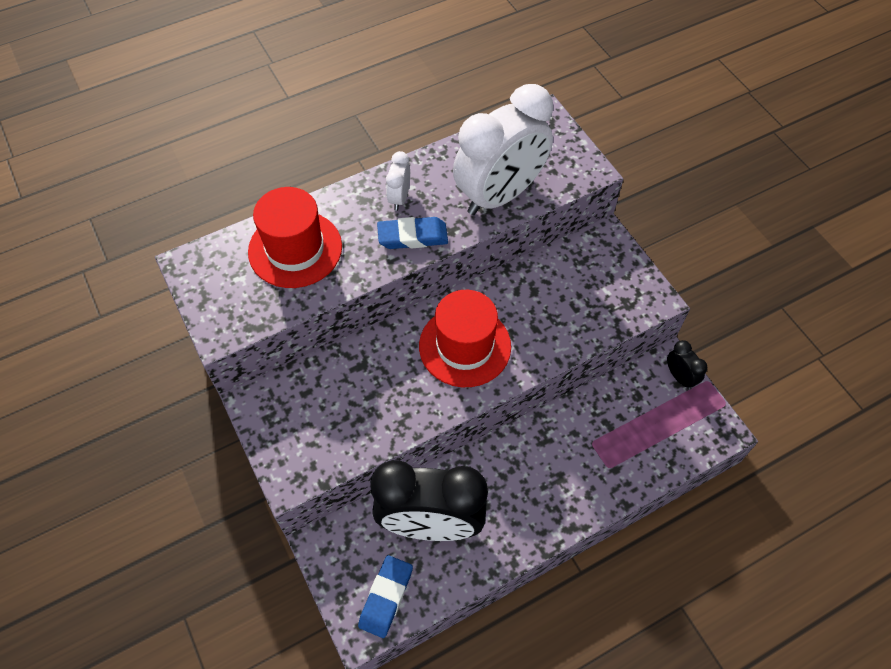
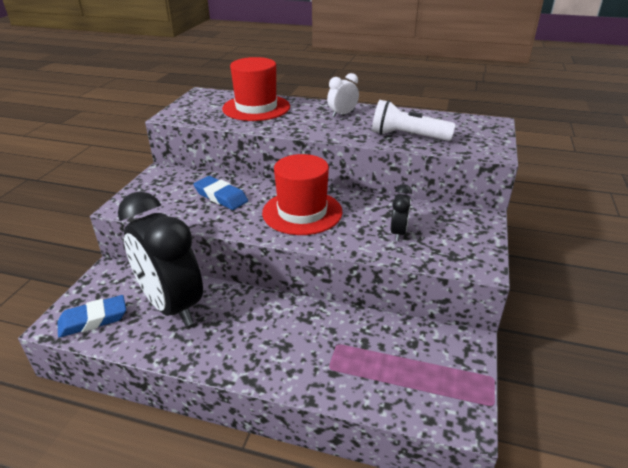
camera: 45 degrees right, 25 degrees down
(412, 236) = (325, 128): blue eraser -> blue eraser (221, 197)
(500, 195) = (407, 136): white clock -> white flashlight
(679, 377) = (467, 357): black clock -> black clock (398, 233)

